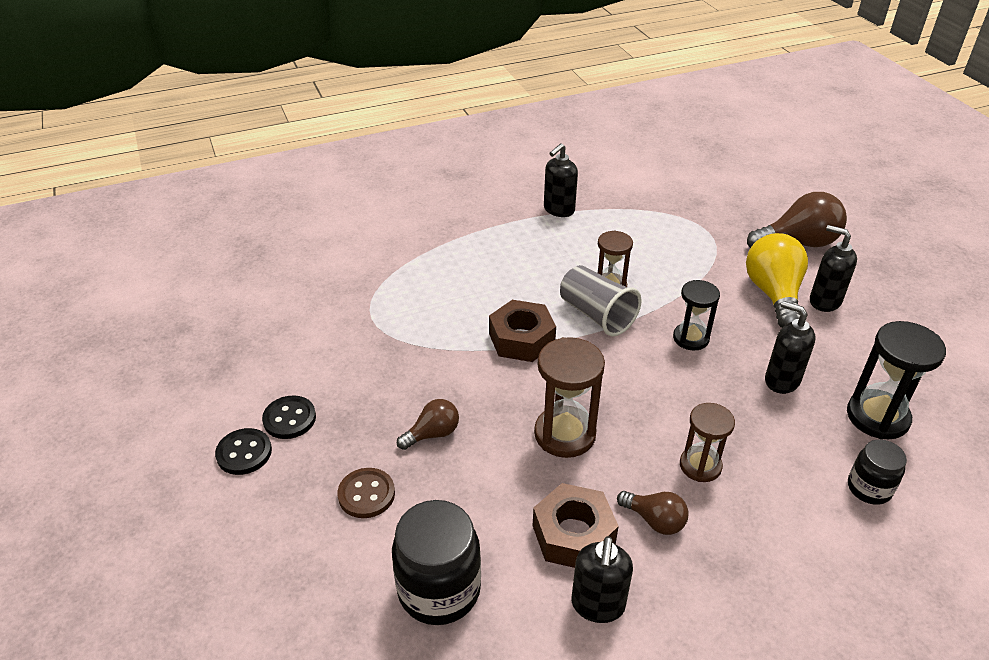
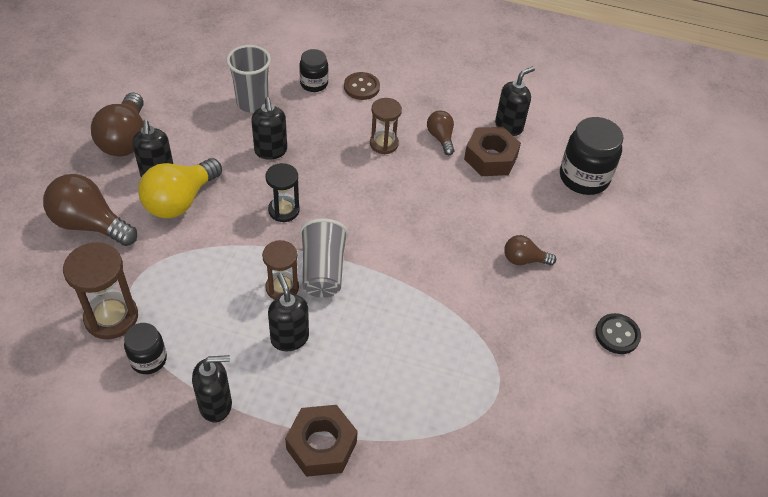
camera: 145 degrees left, 10 degrees up
(244, 453) = (661, 328): black button -> none
(366, 494) = (593, 249): brown button -> brown button (361, 87)
(521, 339) = (399, 288): brown nut -> brown nut (321, 445)
(561, 263) = (289, 338): none -> black soap dispenser
(565, 434) = (440, 207): brown hourglass -> brown hourglass (111, 317)
(631, 206) = (148, 359): none -> black jar
(877, 417) = (252, 103): black hourglass -> grey cup
(896, 309) = (125, 139): none -> brown light bulb

